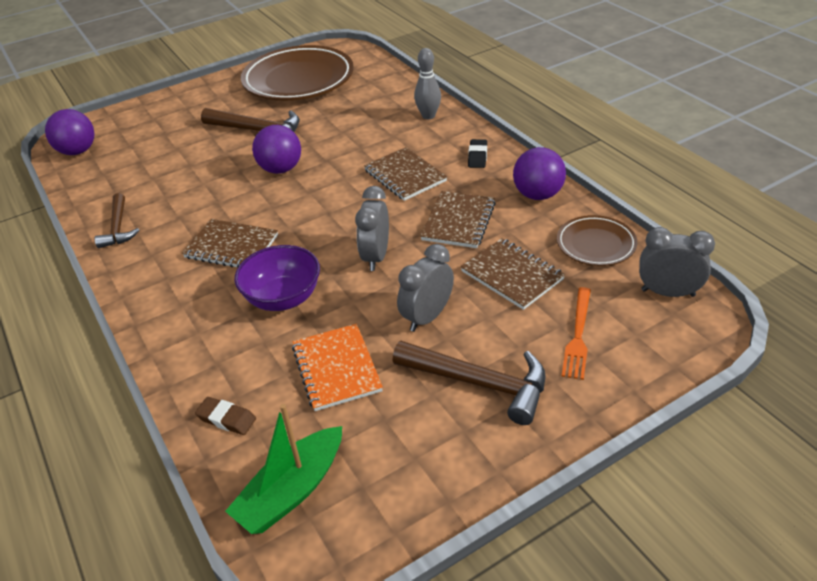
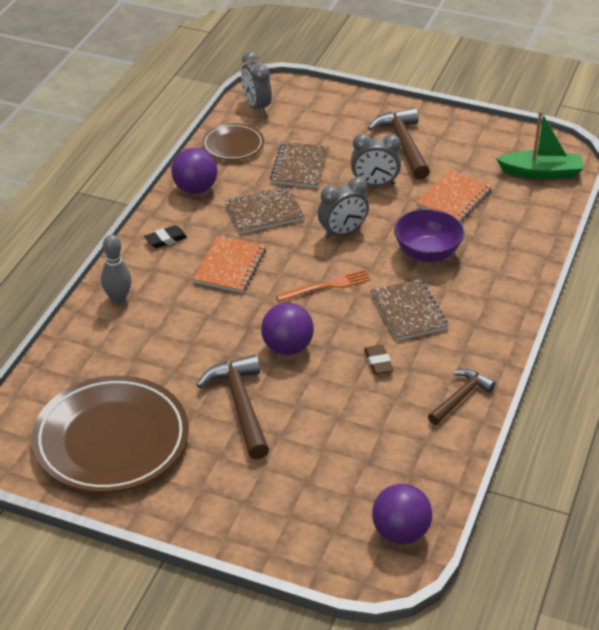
camera: 130 degrees left, 0 degrees up
(226, 419) = (535, 219): brown eraser -> brown eraser (378, 362)
(405, 176) = (230, 266): brown notebook -> orange notebook
(578, 335) = (328, 125): orange fork -> orange fork (327, 286)

